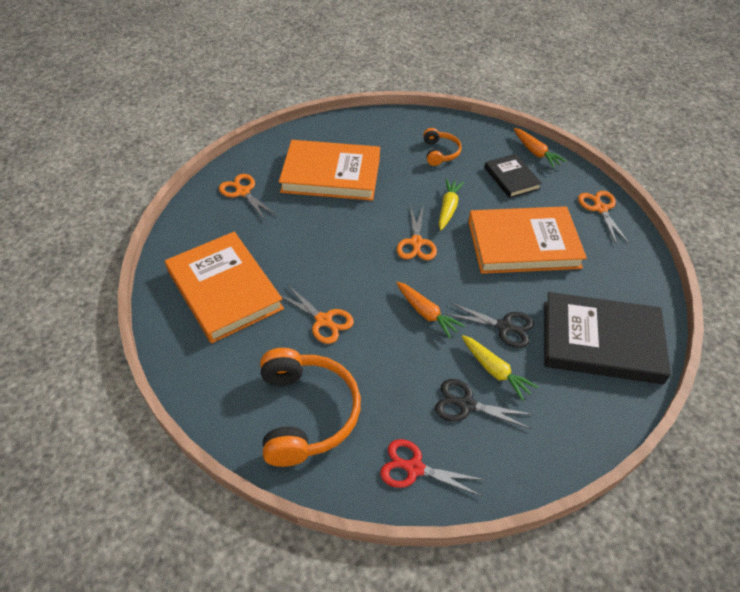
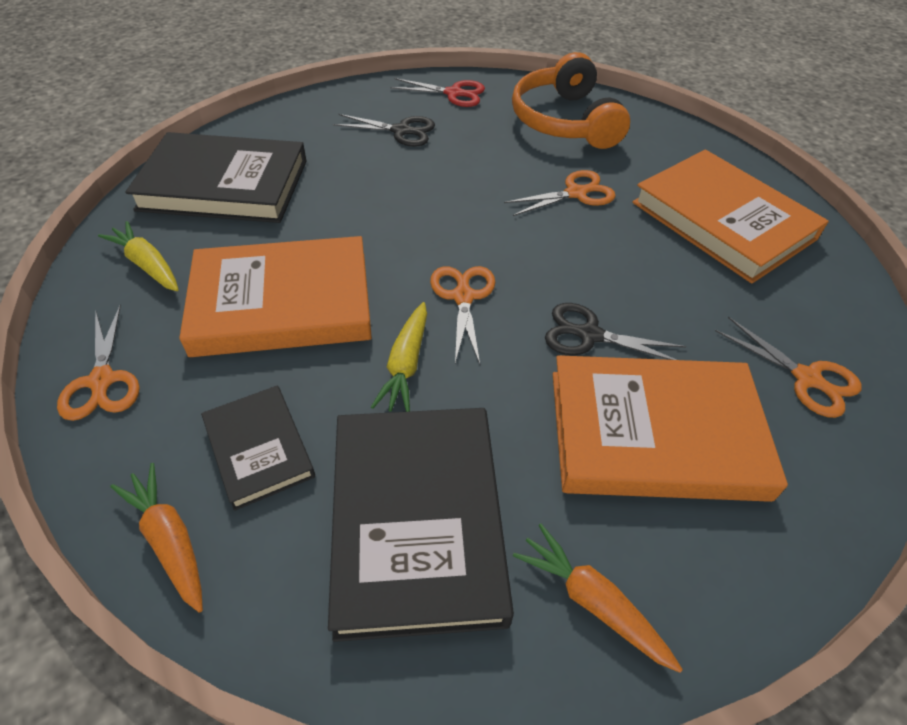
camera: 175 degrees right, 0 degrees up
(323, 320) = (576, 193): orange scissors -> orange scissors turned 120 degrees clockwise
(426, 313) = (444, 205): orange carrot -> orange carrot (592, 602)
(440, 153) = (417, 521): orange headphones -> black book
(495, 371) = (365, 156): yellow carrot -> yellow carrot (147, 265)
(504, 327) = (344, 195): black scissors -> black scissors (589, 335)

